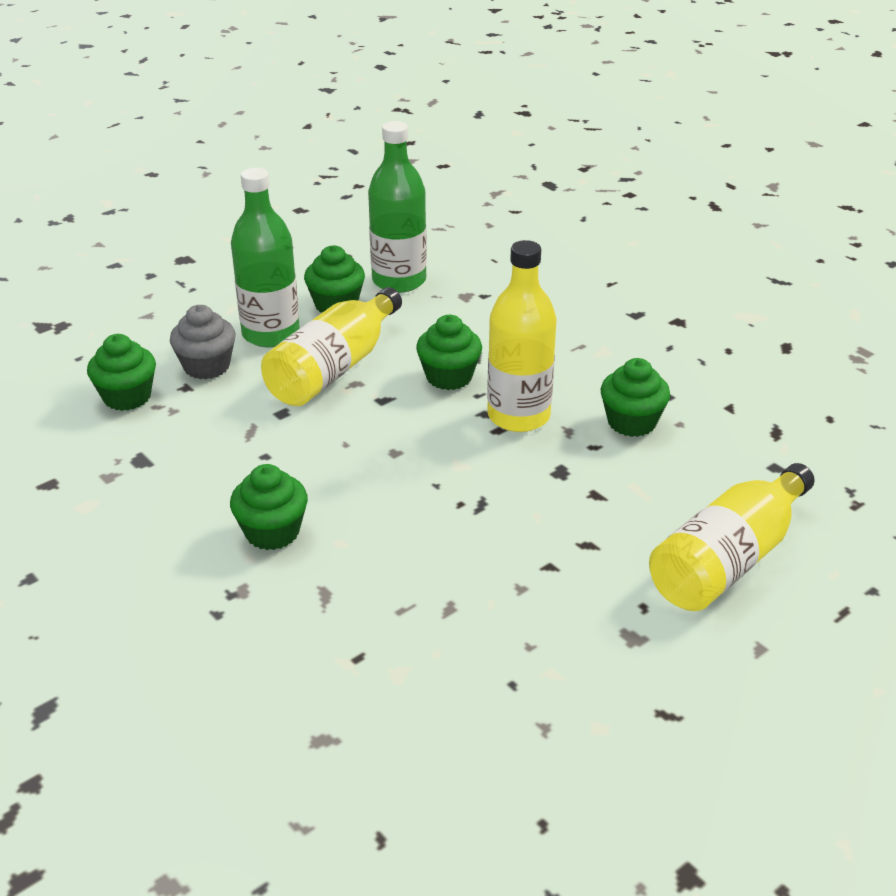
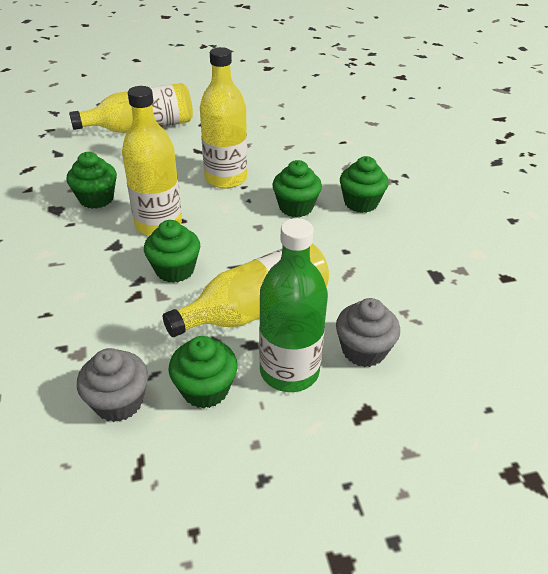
camera: 155 degrees left, 5 degrees up
(127, 397) = (442, 339): green cupcake -> green cupcake (296, 207)
(399, 280) = (118, 402): green bottle -> grey cupcake
(497, 508) = (226, 178): none -> yellow bottle

